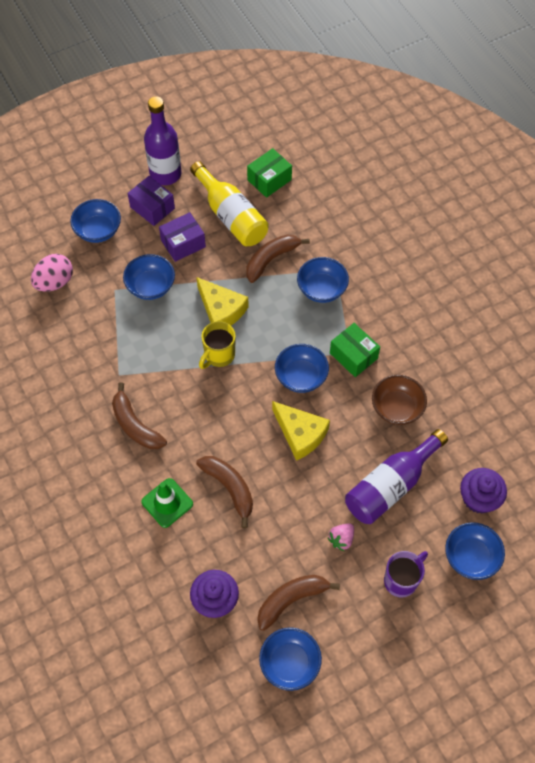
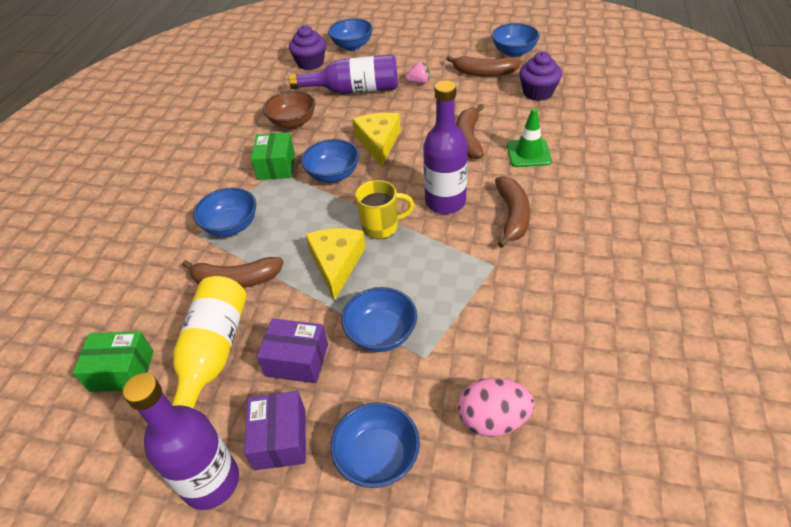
camera: 135 degrees left, 15 degrees down
(193, 406) = (445, 202): none -> purple bottle
(401, 580) = (404, 54): purple mug -> none

